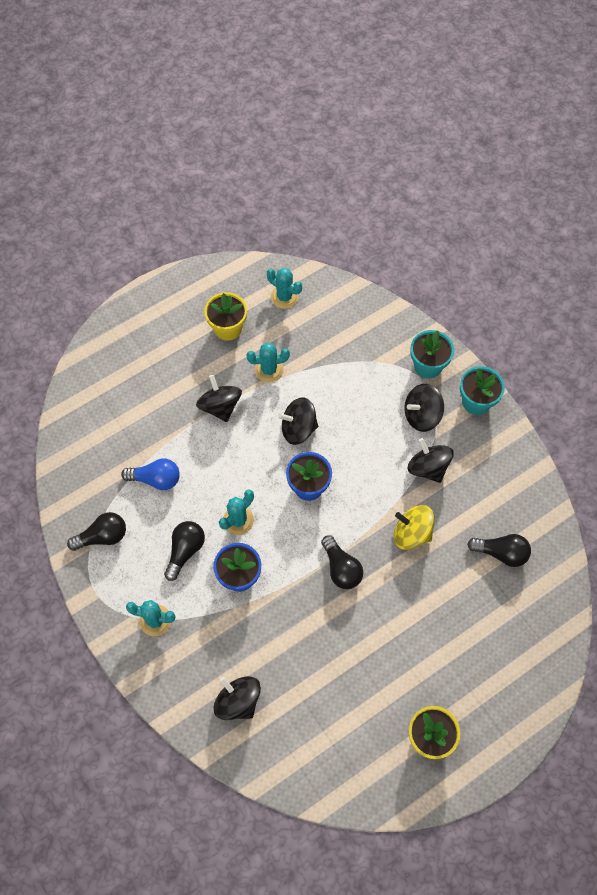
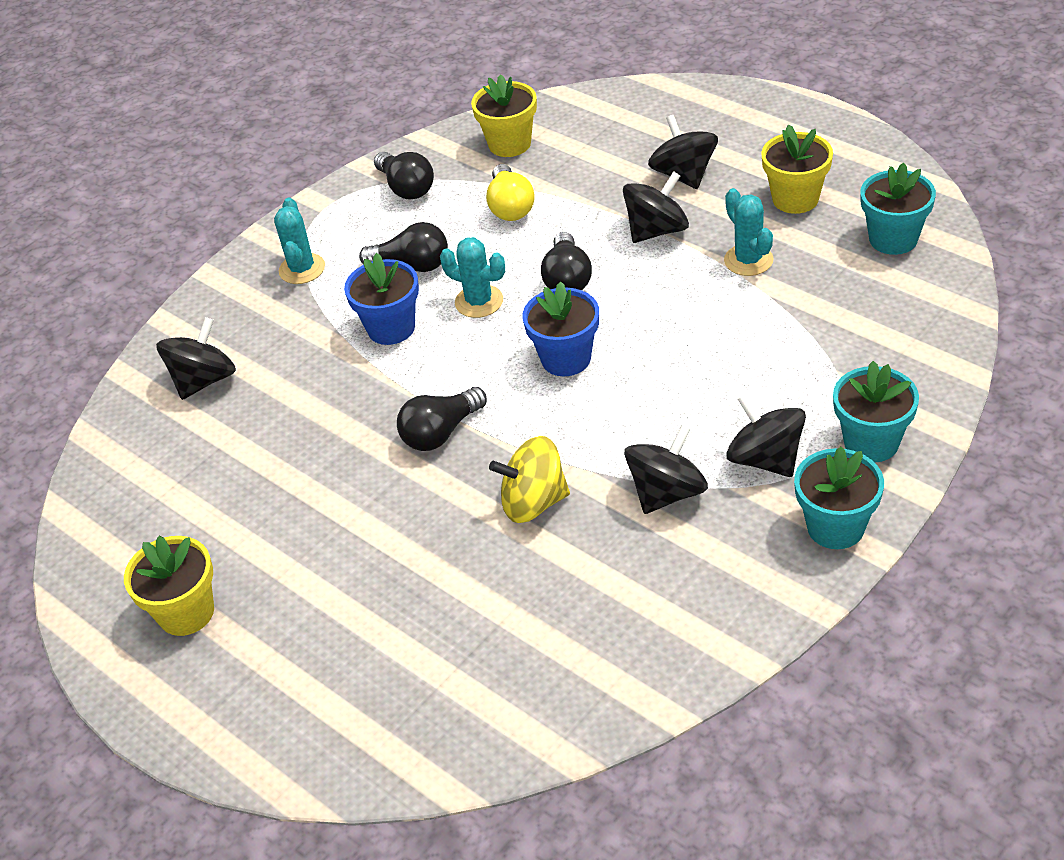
camera: 80 degrees right, 20 degrees down
(90, 462) = (509, 144): none -> yellow flower pot
(156, 479) = (510, 206): blue light bulb -> yellow light bulb
(284, 297) = (893, 239): turquoise cactus -> turquoise flower pot
(298, 429) = (661, 320): black spinning top -> black spinning top (684, 175)
(412, 533) = (533, 502): yellow spinning top -> yellow spinning top turned 105 degrees counterclockwise
(501, 553) = (543, 634): black light bulb -> black light bulb (567, 279)

